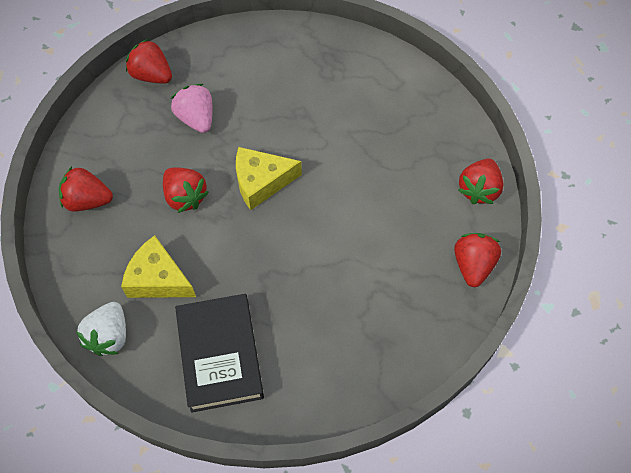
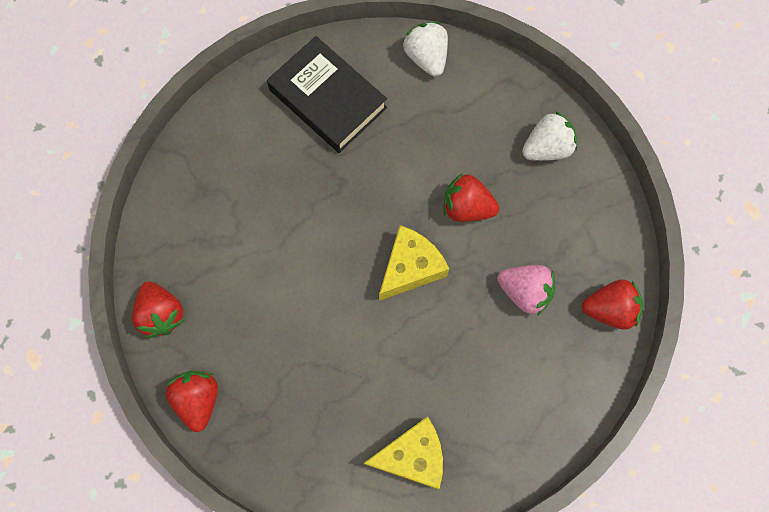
camera: 145 degrees right, 10 degrees up
(88, 200) = (547, 148): red strawberry -> white strawberry
(158, 279) = (427, 123): yellow cheese -> yellow cheese (412, 456)

